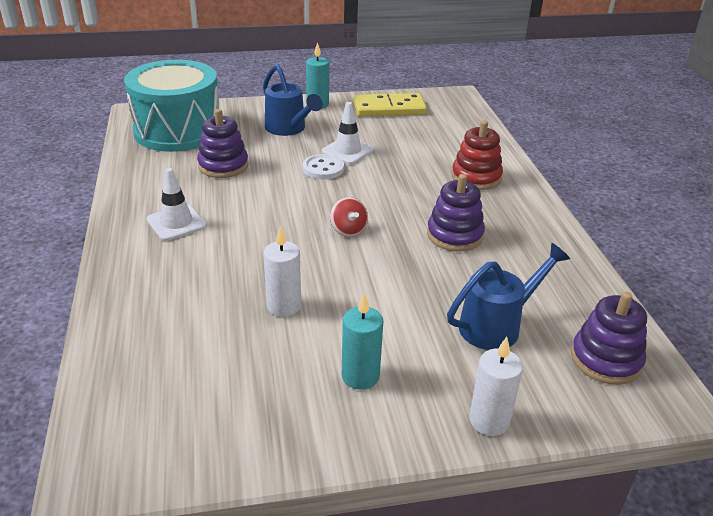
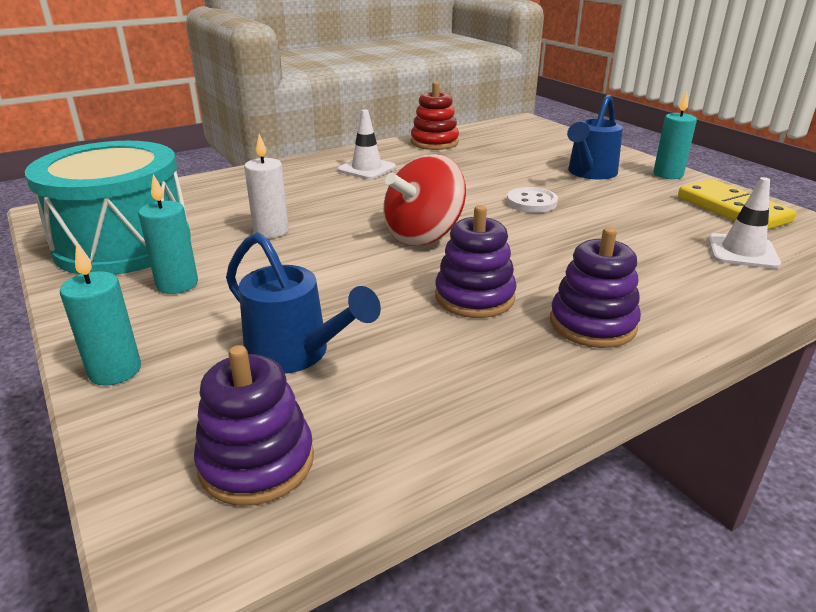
camera: 70 degrees right, 5 degrees down
(178, 130) = (515, 138): turquoise drum -> turquoise drum (123, 244)
(223, 166) = (478, 164): purple stacking toy -> purple stacking toy (592, 324)
(347, 151) = (587, 206): white traffic cone -> white traffic cone (742, 252)
(348, 230) = (423, 235): red spinning top -> red spinning top, size x1.97
(476, 177) = (642, 292): red stacking toy -> red stacking toy (434, 142)
(489, 420) = (115, 371): white candle -> turquoise candle

